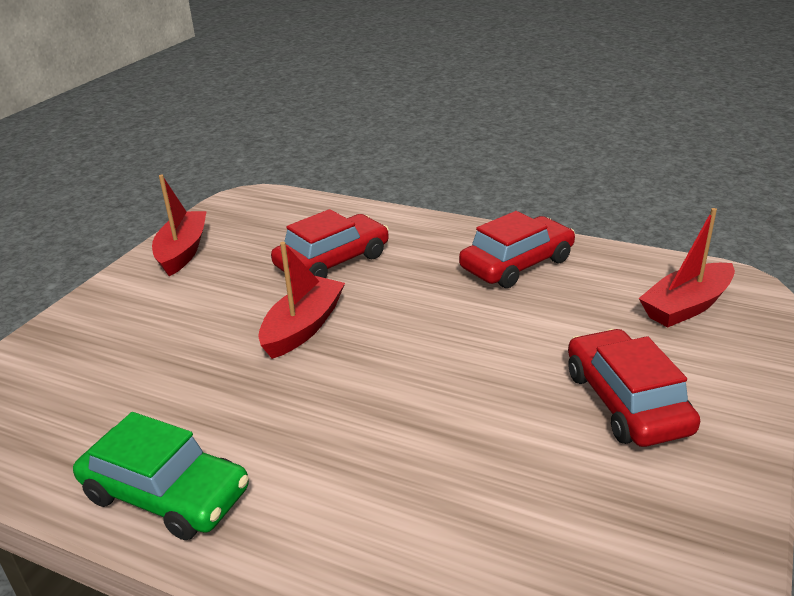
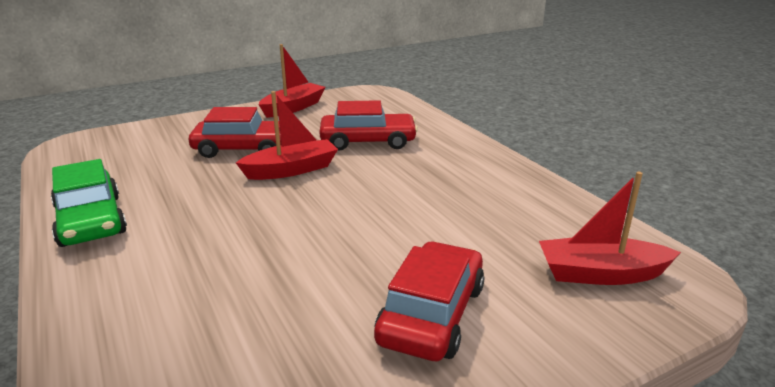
camera: 35 degrees right, 5 degrees down
(517, 264) = (494, 188): red car -> red car (243, 149)

